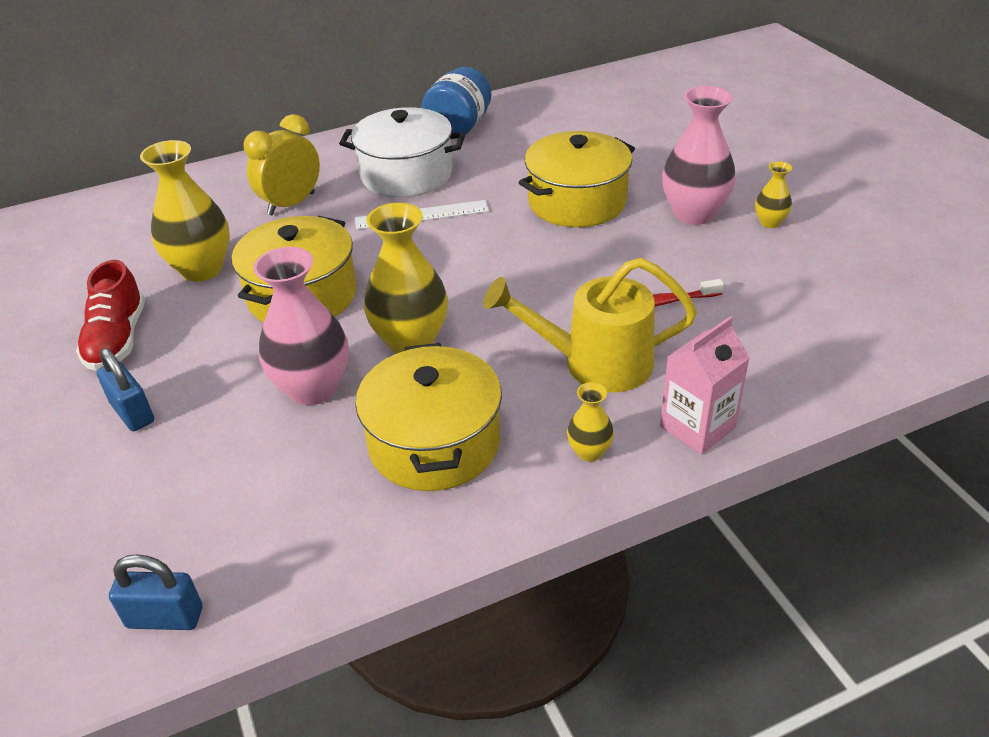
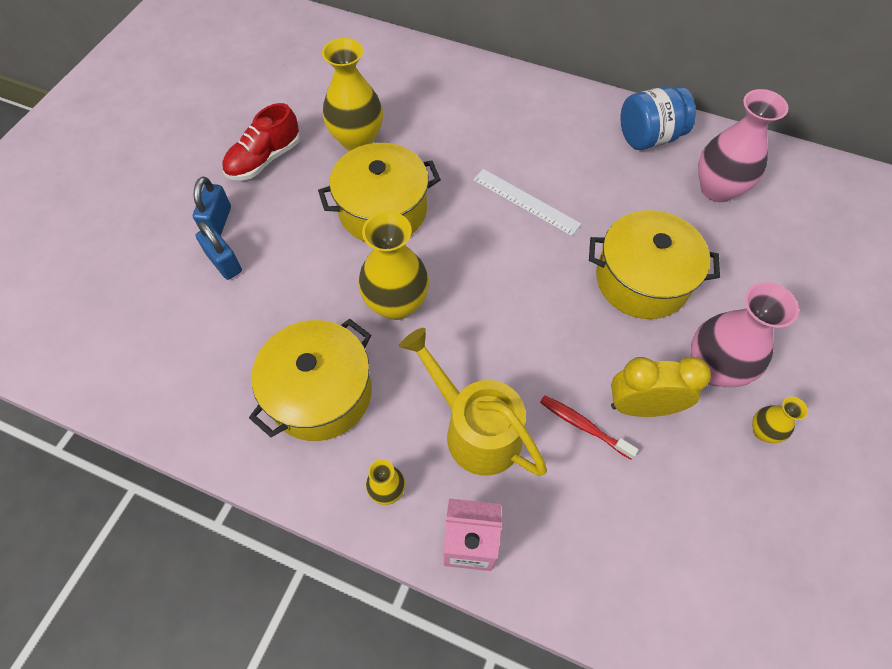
camera: 45 degrees right, 20 degrees up
(165, 617) = (98, 372): blue padlock -> blue padlock (224, 263)
(291, 204) = (461, 124): yellow clock -> yellow clock (641, 406)
(313, 388) = (310, 289): pink vase -> pink vase (717, 189)
(406, 174) = (560, 155): white pot -> none

